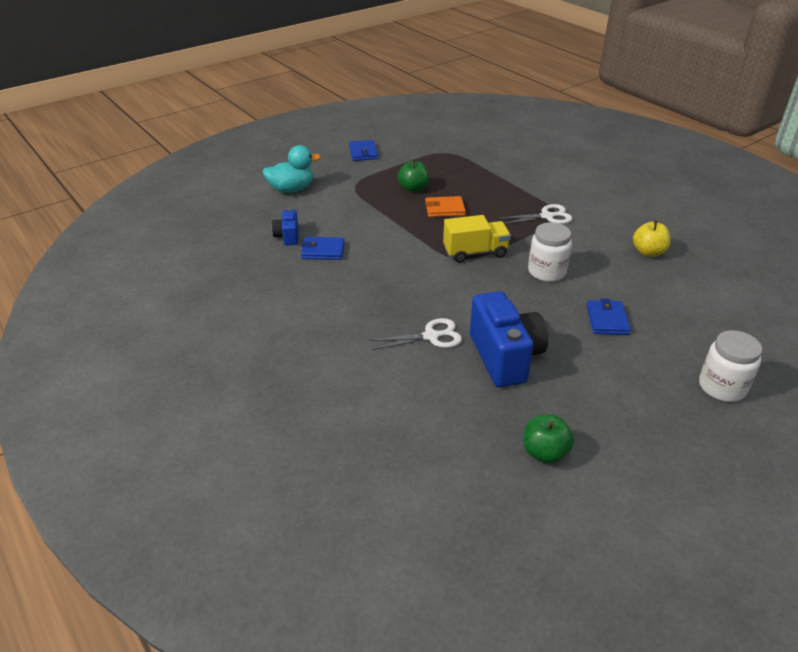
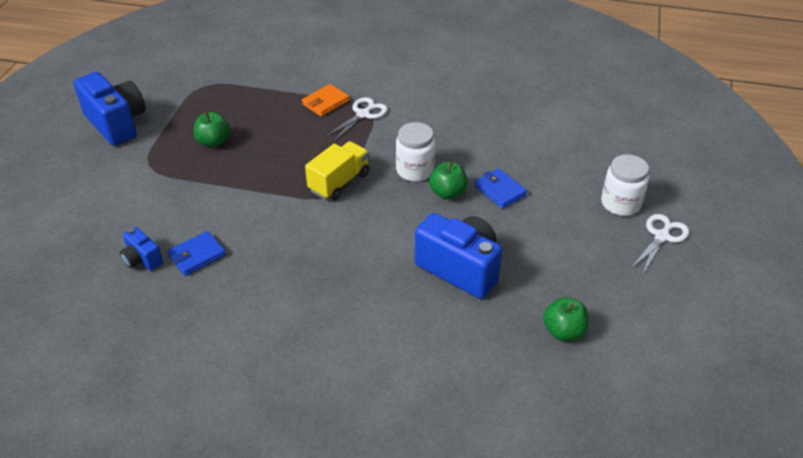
camera: 40 degrees left, 5 degrees up
(291, 189) = (84, 203): turquoise duck -> none
(363, 153) = (116, 123): blue wallet -> blue camera
(431, 336) = (385, 285): white scissors -> white scissors (661, 236)
(444, 209) = (266, 150): orange wallet -> orange wallet (325, 102)
(557, 300) = (448, 193): none -> green apple
(648, 252) = (472, 111): yellow apple -> none

